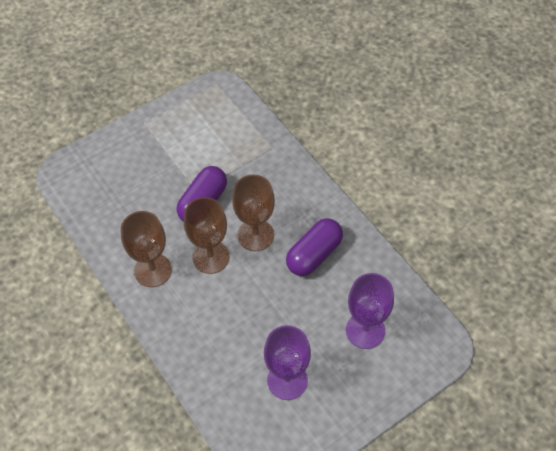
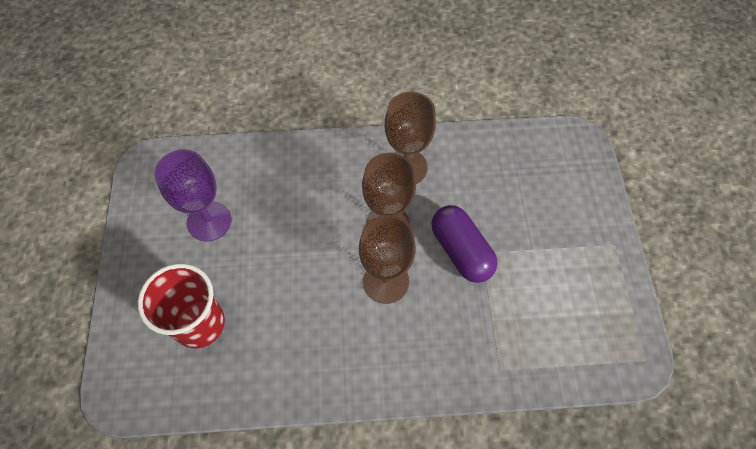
camera: 120 degrees right, 5 degrees up
(314, 254) = (321, 328): purple capsule -> none
(365, 330) = (199, 324): purple goblet -> red cup

